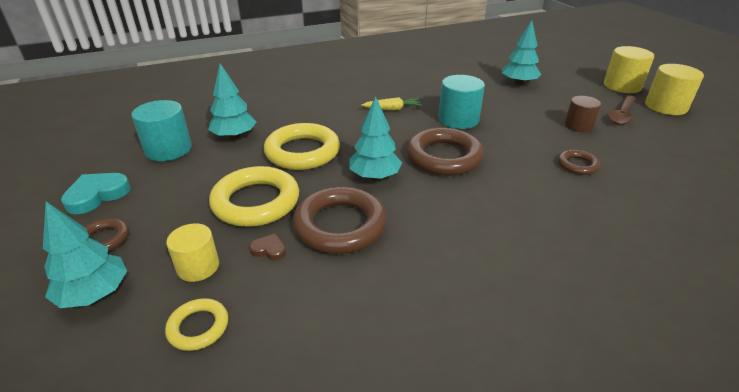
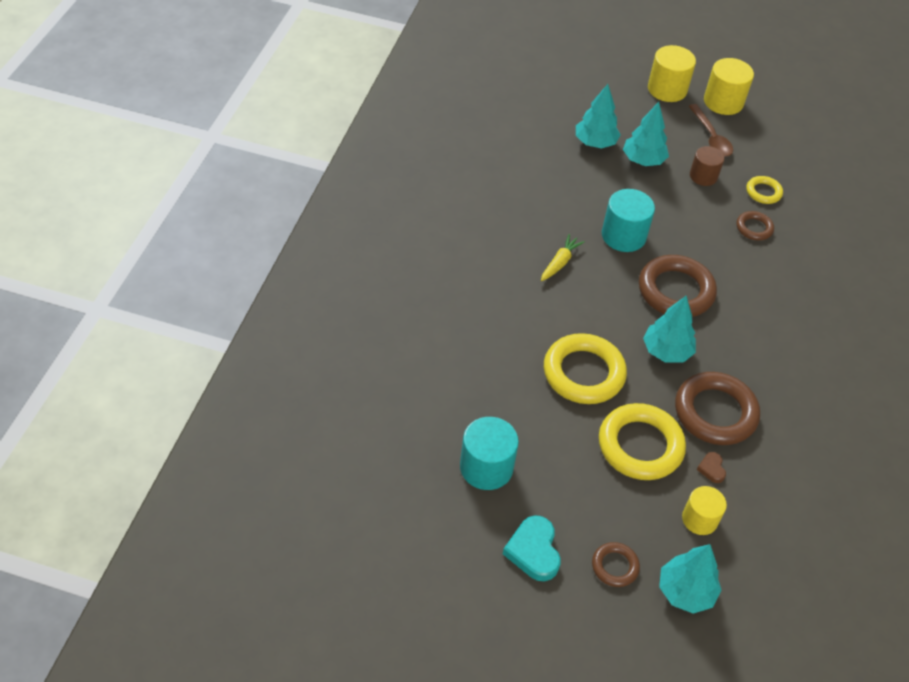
camera: 55 degrees left, 15 degrees up
(198, 327) = (765, 544): yellow ring -> yellow ring (763, 192)
(234, 136) = (505, 405): turquoise tree -> turquoise tree (643, 160)
(269, 250) = (711, 469): brown heart -> brown heart turned 60 degrees counterclockwise

